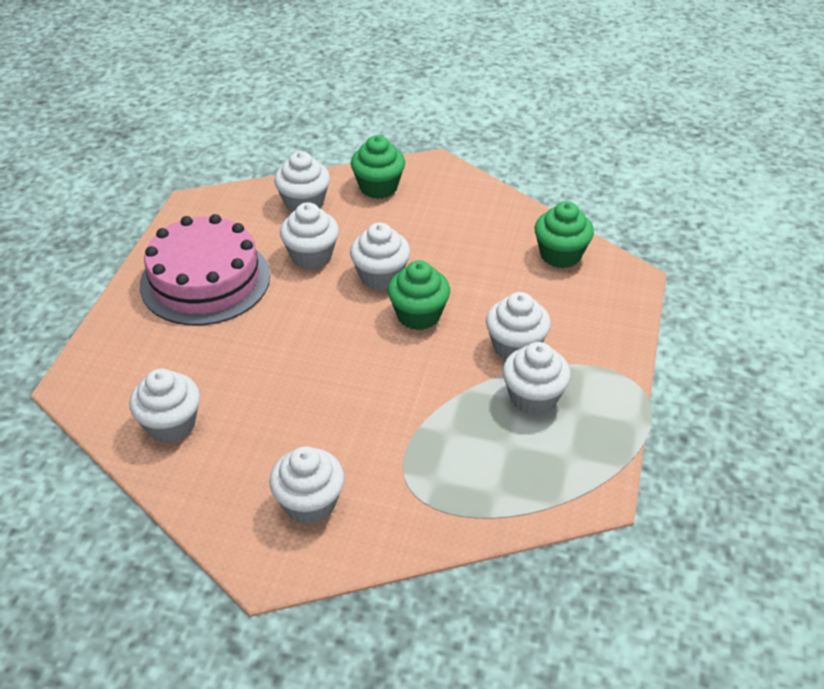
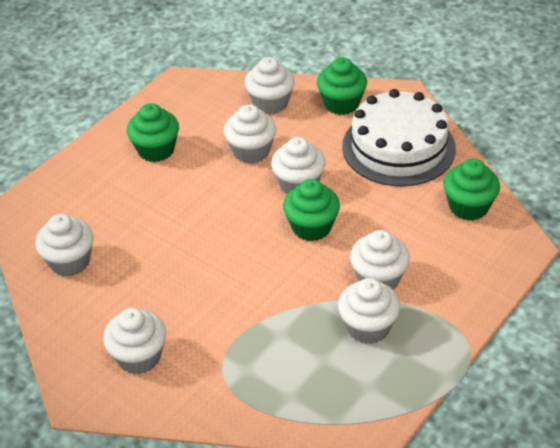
camera: 25 degrees right, 0 degrees up
(205, 280) = (156, 150): pink cake -> green cupcake
(460, 215) = (398, 147): none -> white cake

